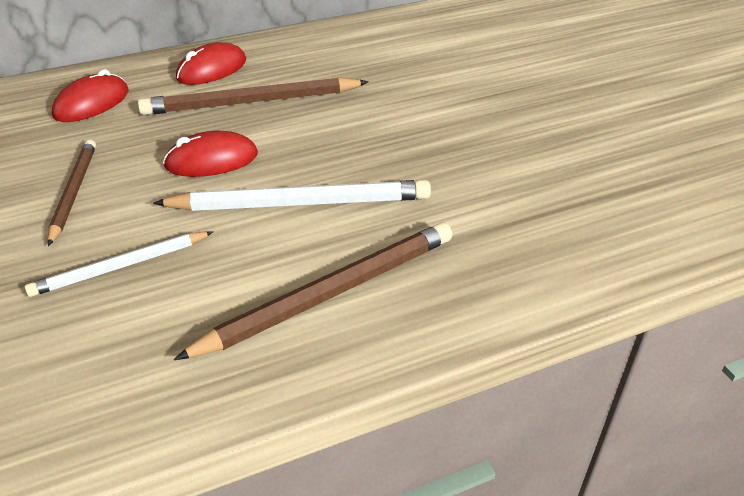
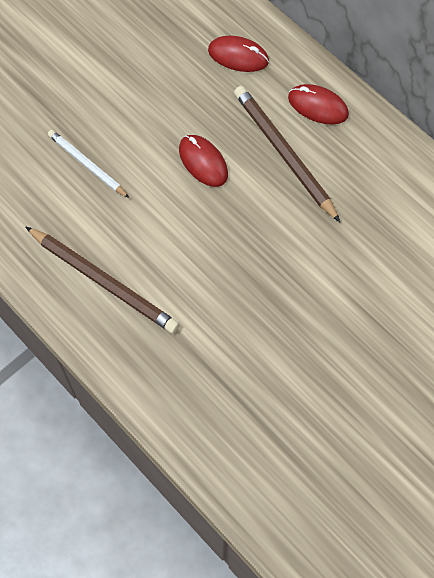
camera: 70 degrees right, 25 degrees up
(74, 192) = (140, 103): brown pencil -> none
(300, 203) = (178, 233): white pencil -> none

